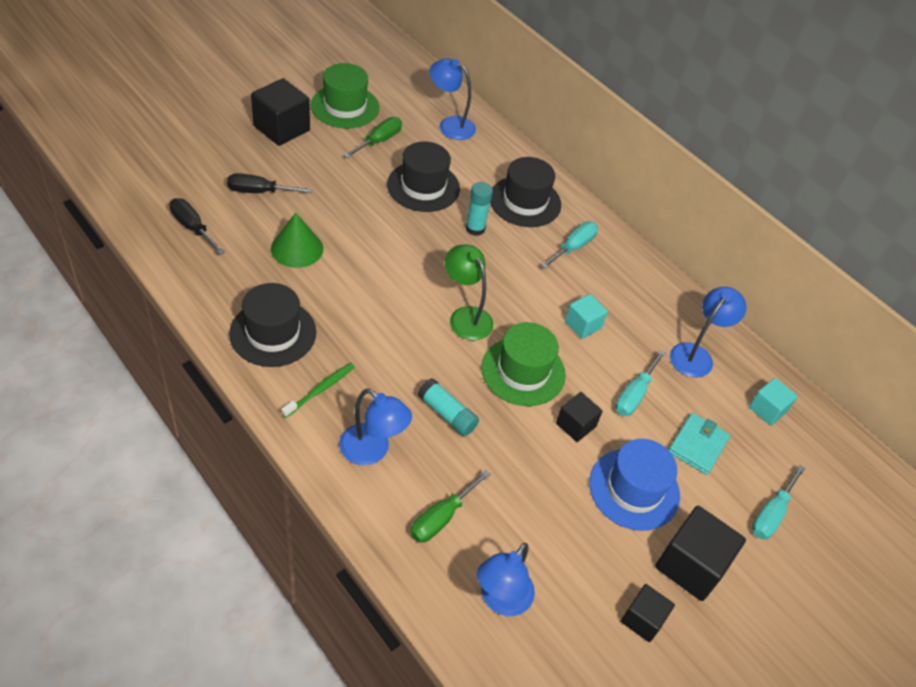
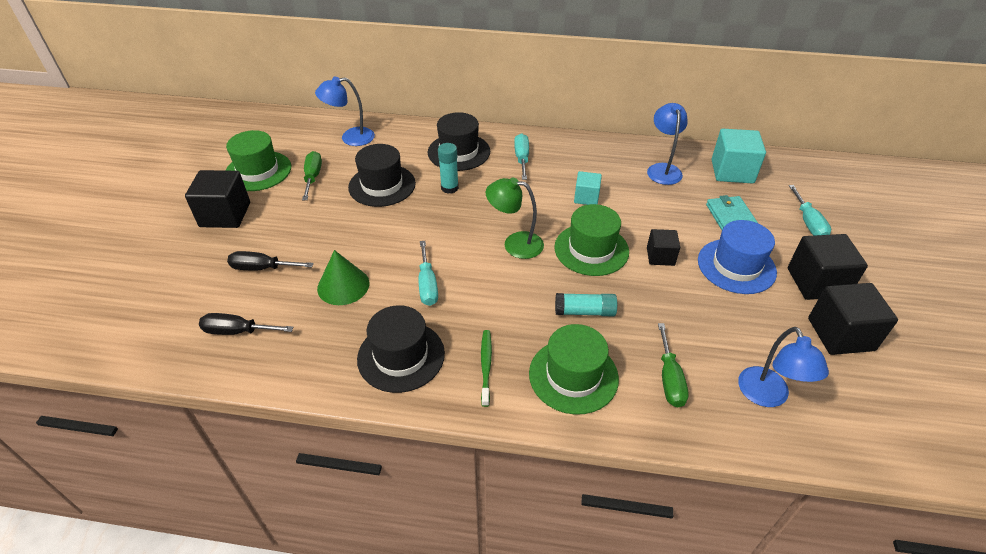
camera: 35 degrees left, 5 degrees down
(259, 191) = (262, 268): black screwdriver -> black screwdriver turned 45 degrees clockwise
(372, 451) = (573, 376): blue lamp -> green hat
(634, 395) = (664, 214): turquoise screwdriver -> turquoise screwdriver (427, 285)
(642, 619) = (840, 334): black cube -> black cube, size x1.70
(767, 409) = (732, 171): turquoise cube -> turquoise cube, size x1.70

